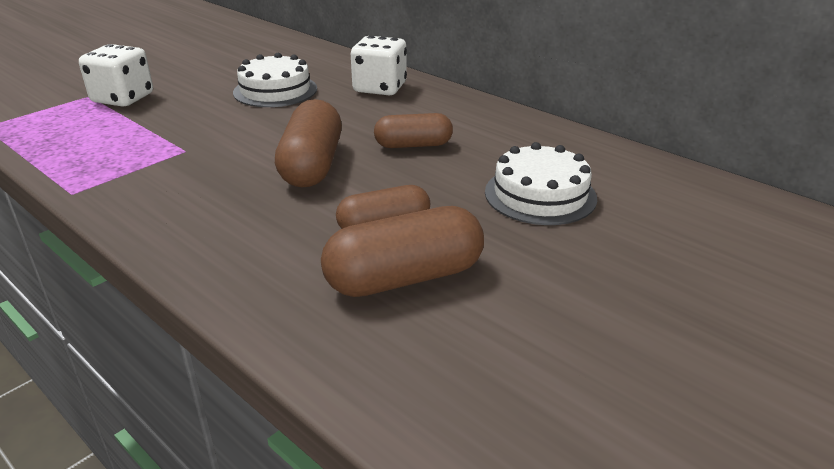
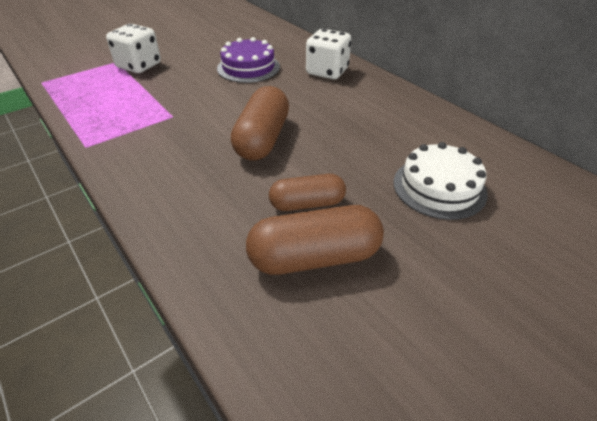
camera: 10 degrees right, 10 degrees up
(275, 90) = (248, 67): white cake -> purple cake
(413, 145) = (344, 128): brown capsule -> none

